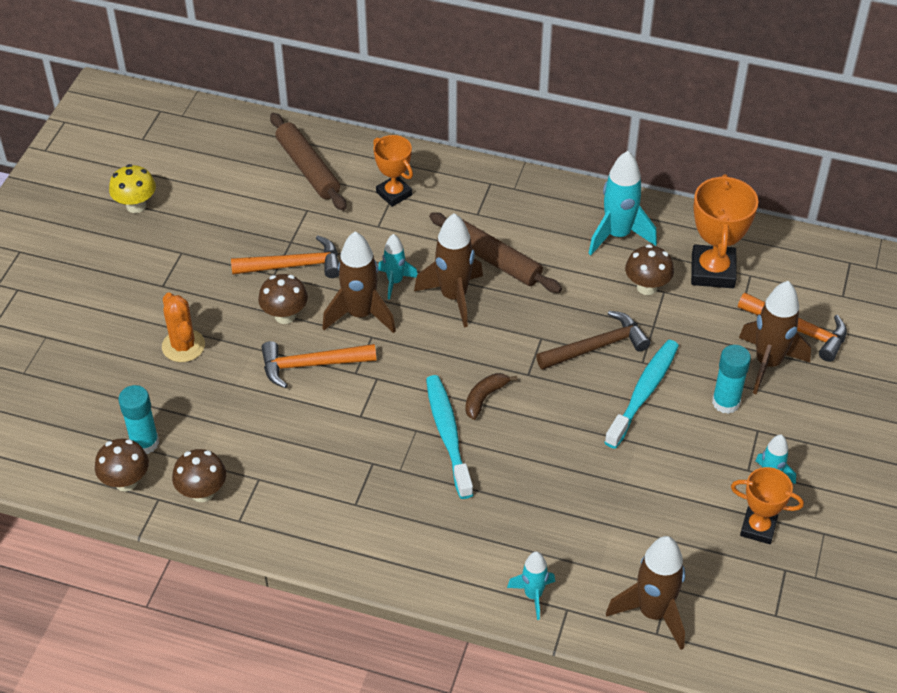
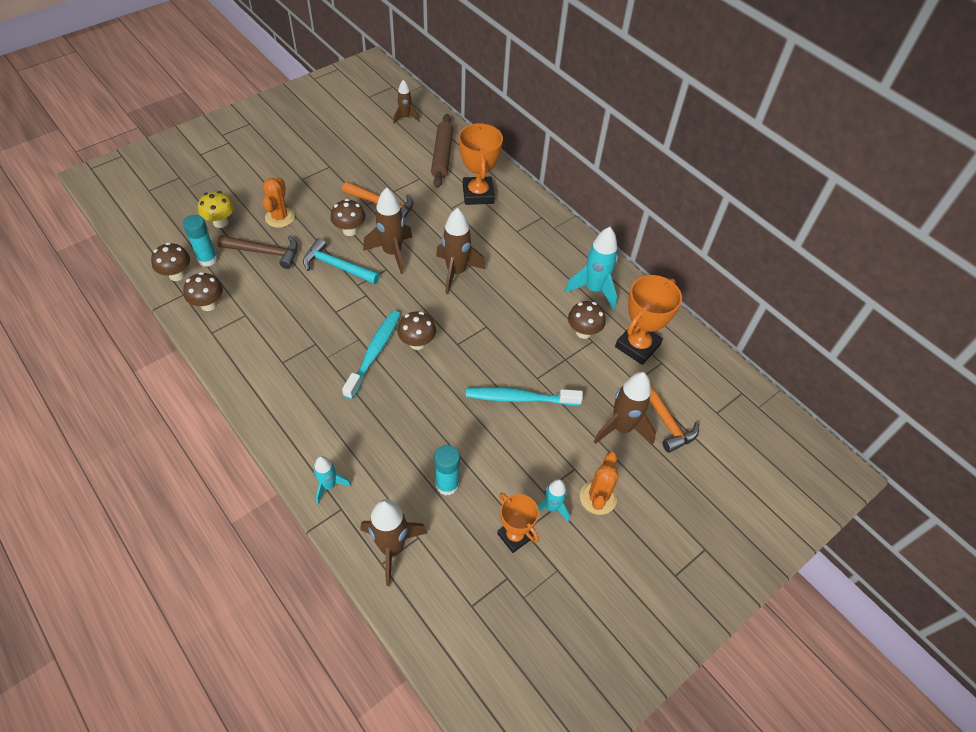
camera: 30 degrees right, 5 degrees up
(136, 206) = (330, 129): yellow mushroom -> yellow mushroom (220, 222)
(216, 143) = (405, 117): none -> brown rocket
(311, 365) = (337, 266): orange hammer -> turquoise hammer
(394, 194) = (478, 194): orange trophy -> orange trophy, size x1.56
(395, 282) = (430, 245): turquoise rocket -> none
(484, 398) = (417, 343): brown banana -> brown mushroom
(493, 260) = (501, 263): brown rolling pin -> none
(596, 346) = (516, 351): brown hammer -> brown hammer (264, 252)
(643, 393) = (519, 398): turquoise toothbrush -> turquoise toothbrush turned 150 degrees counterclockwise
(726, 402) = (569, 437): turquoise glue stick -> turquoise glue stick (447, 484)
(803, 444) = (598, 497): none -> orange cactus

